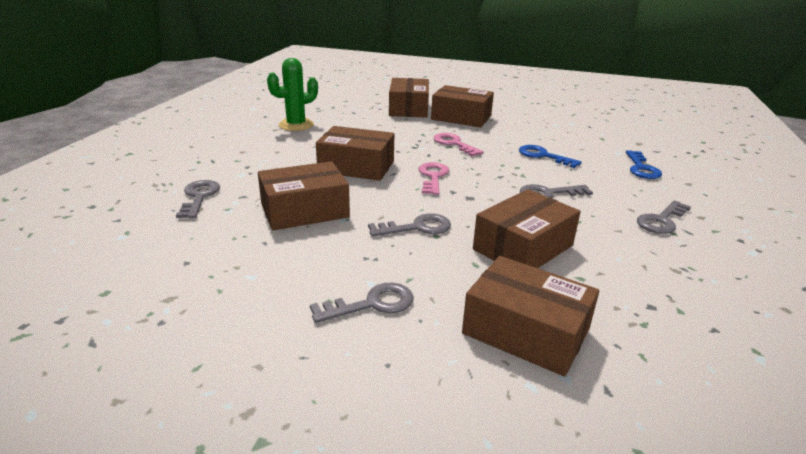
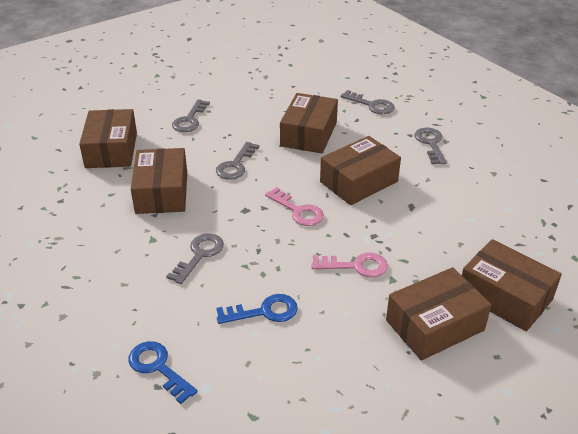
camera: 130 degrees right, 10 degrees up
(296, 125) = (497, 188): green cactus -> none
(526, 331) = (111, 150): brown box -> brown box turned 75 degrees counterclockwise
(661, 220) = (92, 285): grey key -> grey key (431, 144)

